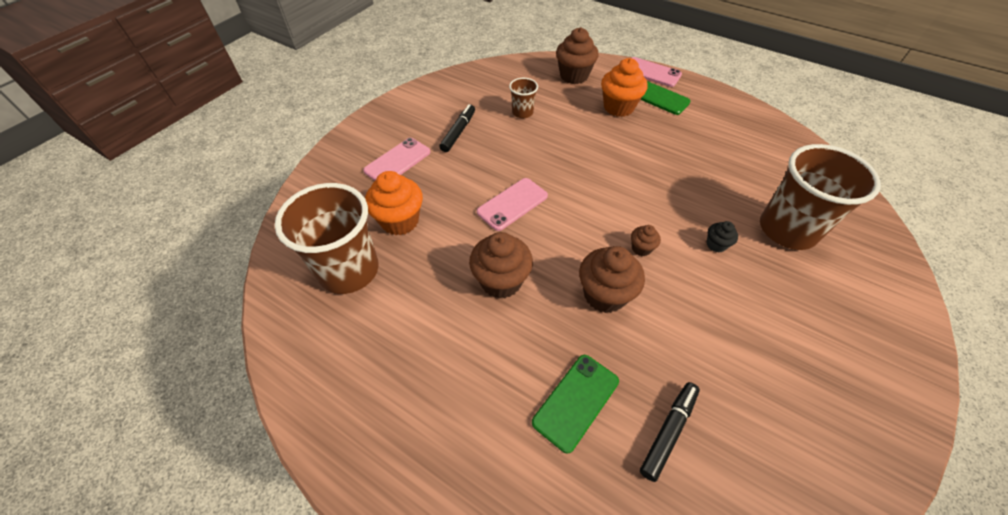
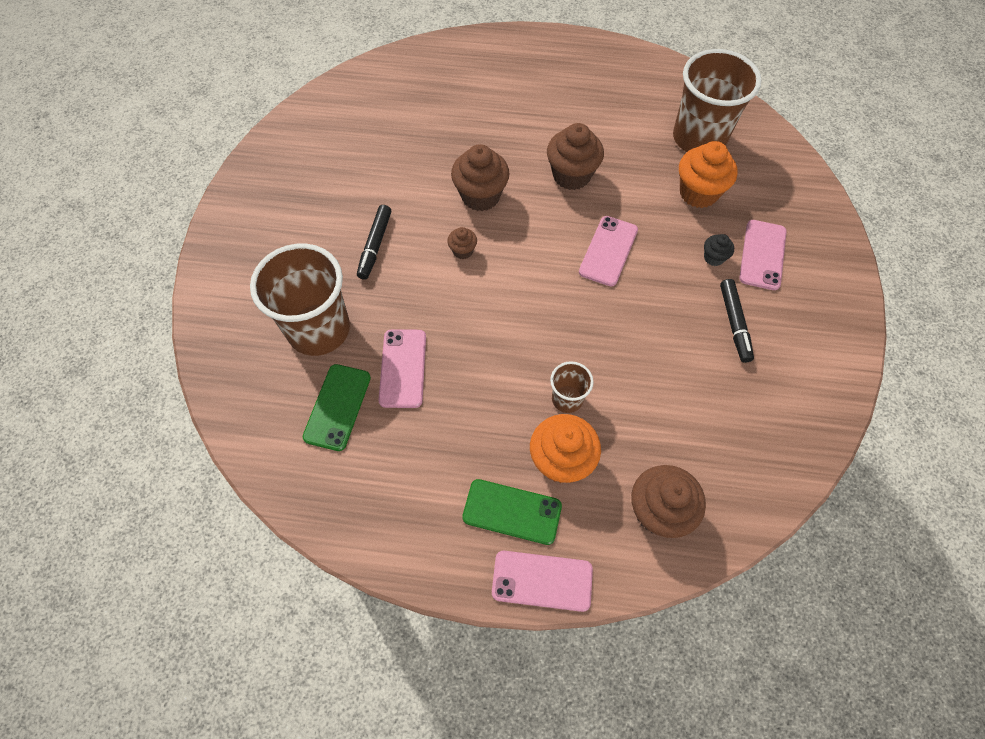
camera: 155 degrees right, 10 degrees up
(522, 112) = (682, 392): brown cup -> brown cup (567, 399)
(576, 401) = (473, 119): green phone -> green phone (337, 407)
(668, 431) = (405, 125): black marker -> black marker (375, 246)
(715, 182) = (403, 368): none -> pink phone
(716, 245) = (391, 282): black cupcake -> black cupcake (713, 258)

